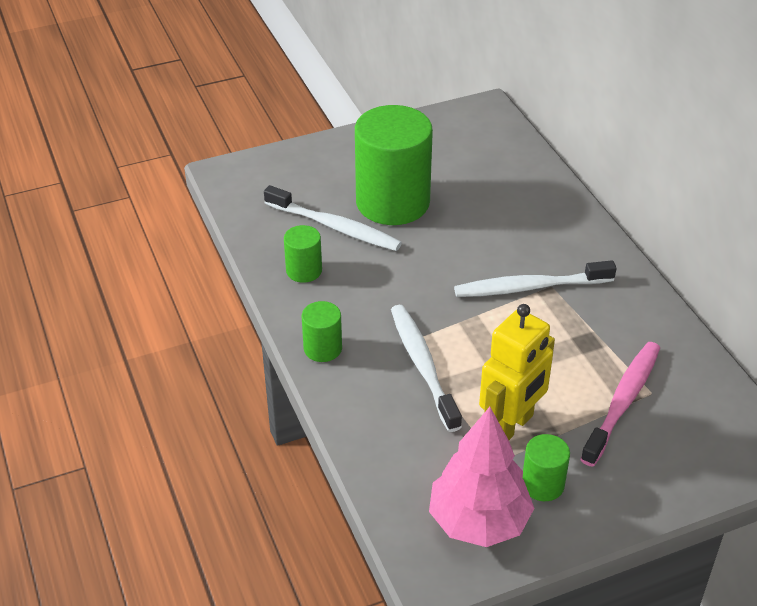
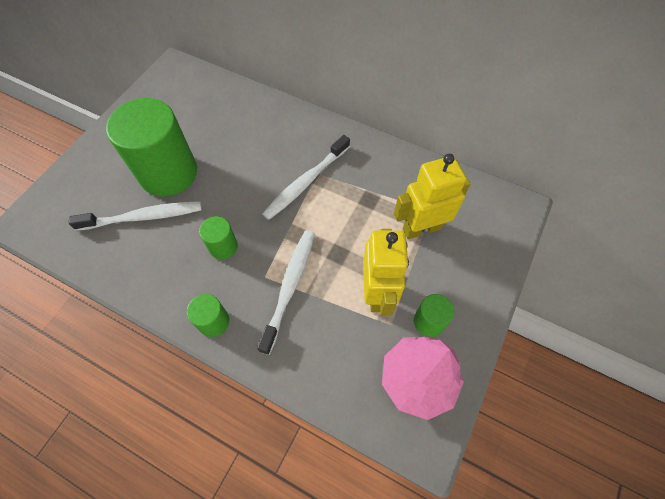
camera: 40 degrees left, 20 degrees up
(304, 271) = (149, 267): green cylinder -> green cylinder (223, 246)
(423, 366) = (289, 287): white toothbrush -> white toothbrush turned 75 degrees clockwise
(622, 402) = (421, 228): pink toothbrush -> yellow robot

